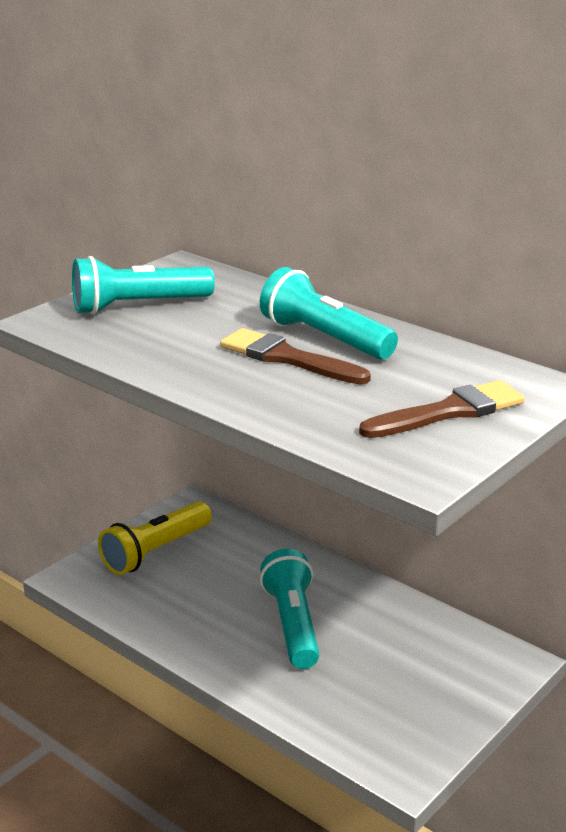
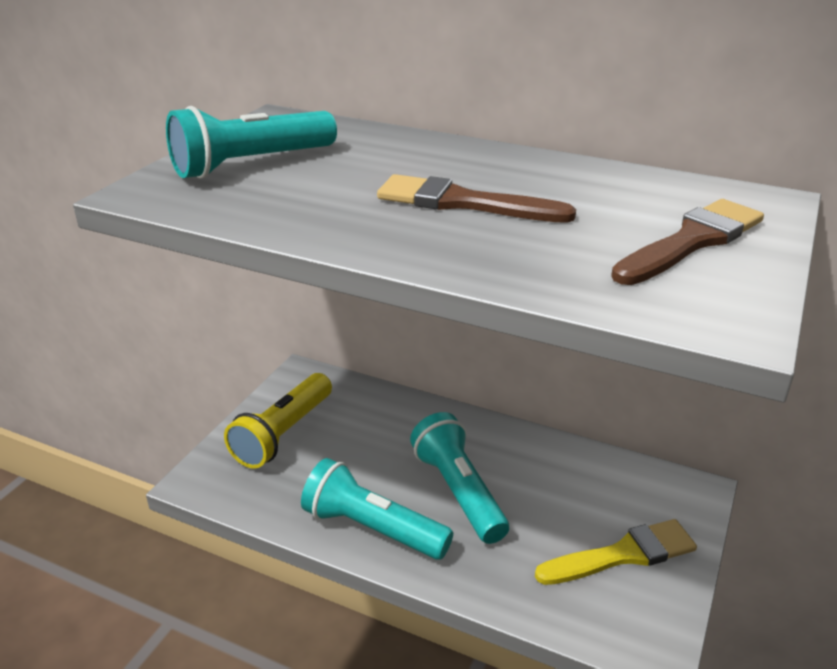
camera: 15 degrees left, 5 degrees up
(325, 338) = (489, 177): turquoise flashlight -> turquoise flashlight (373, 529)
(417, 699) = (622, 555): none -> yellow brush

